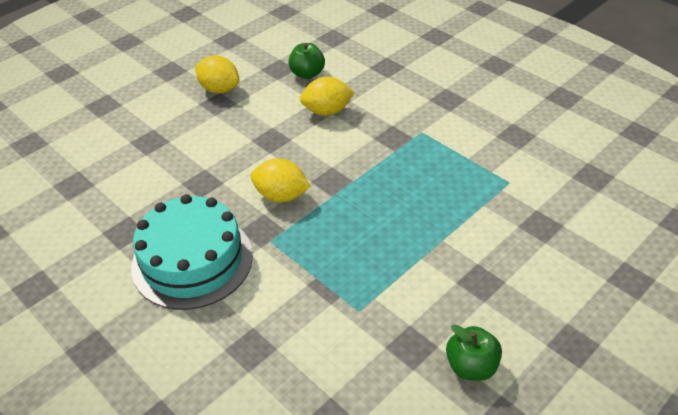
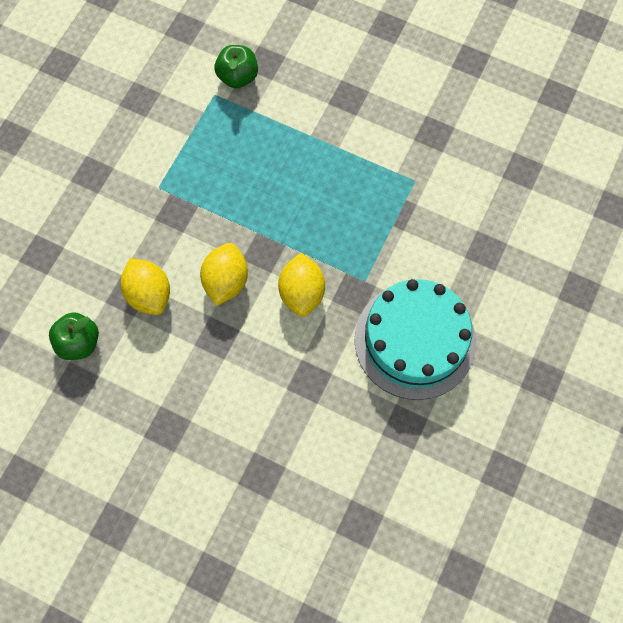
camera: 110 degrees left, 25 degrees up
(219, 89) = (138, 438): yellow lemon -> yellow lemon (226, 281)
(471, 366) = (435, 89): green apple -> green apple (238, 77)

